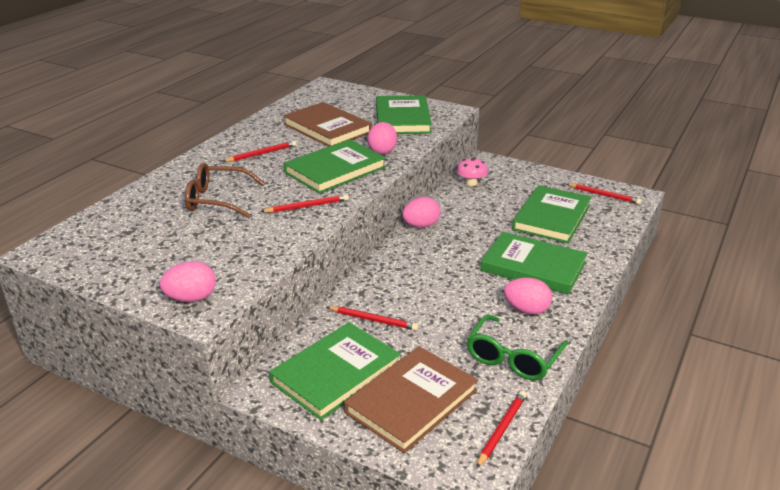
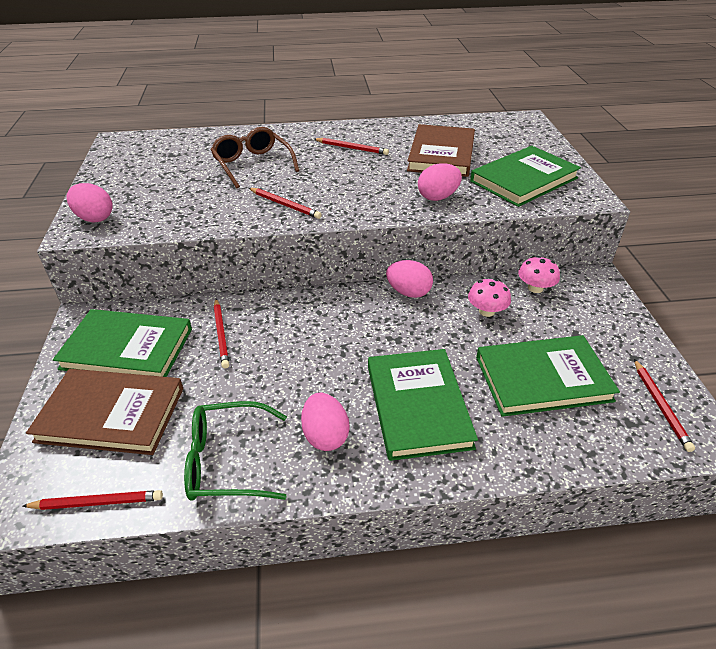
camera: 55 degrees right, 10 degrees up
(335, 170) = (368, 190): green book -> none
(474, 207) = (486, 311): none -> pink mushroom

